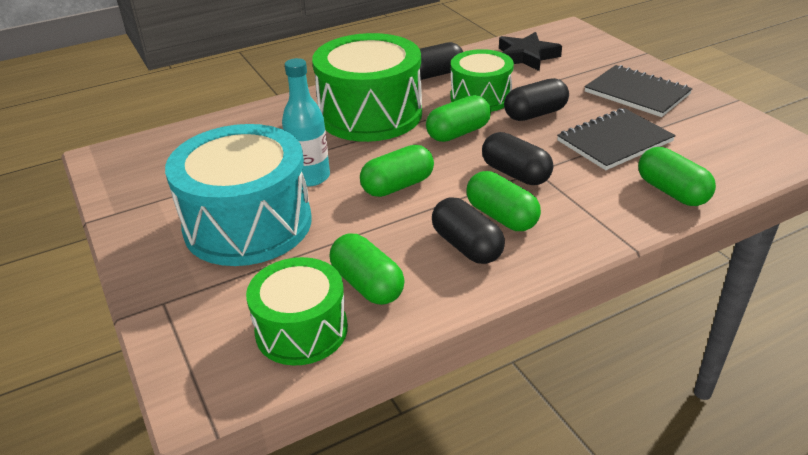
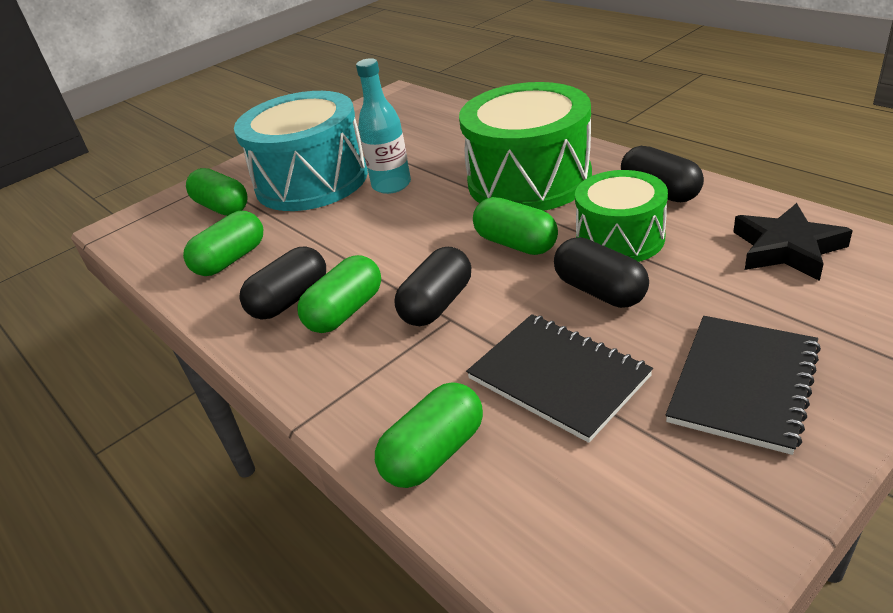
camera: 80 degrees right, 0 degrees up
(301, 330) = (177, 246): green drum -> none
(397, 186) = (389, 234): green capsule -> green capsule (222, 207)

